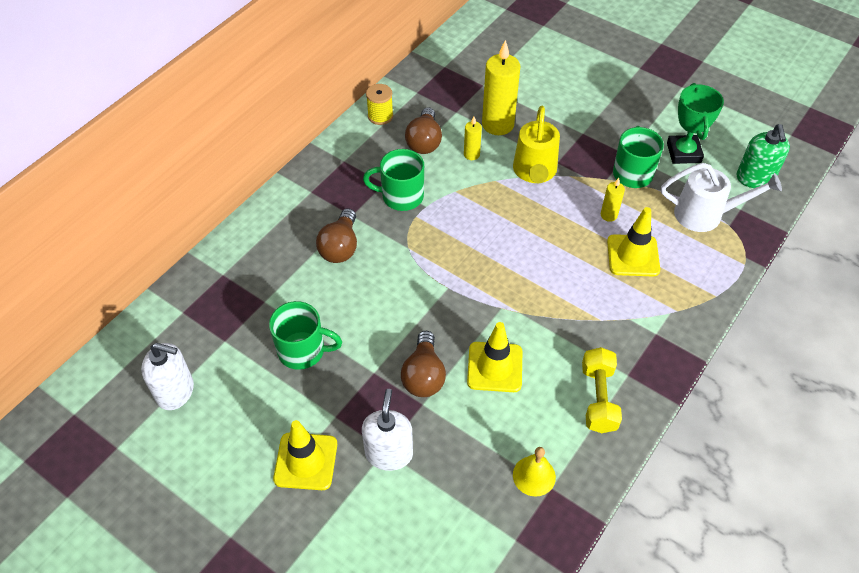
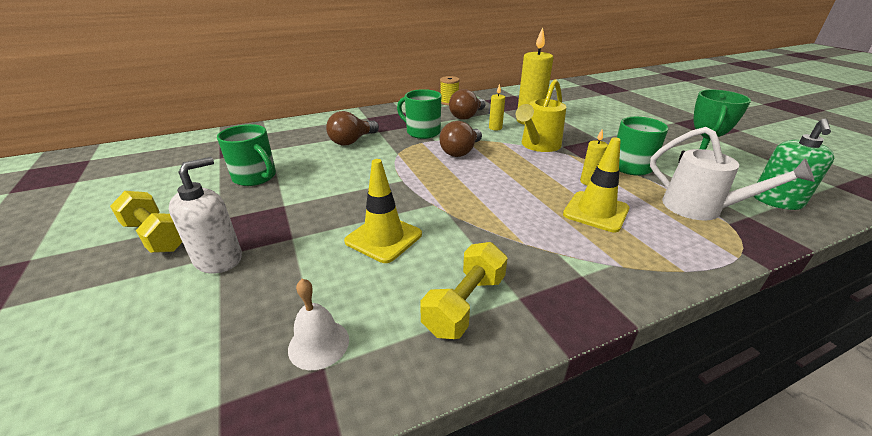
camera: 30 degrees right, 20 degrees down
(175, 391) = (153, 169): white soap dispenser -> none
(305, 461) = (156, 236): yellow traffic cone -> yellow dumbbell
(423, 375) = (317, 221): brown light bulb -> brown light bulb (461, 152)
(534, 476) = (318, 344): yellow bell -> white bell

